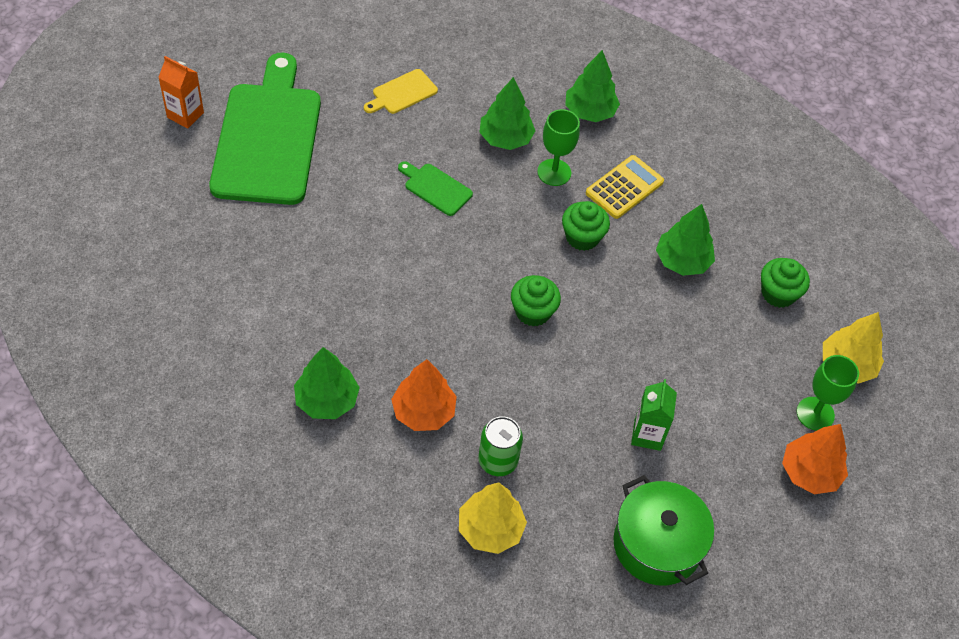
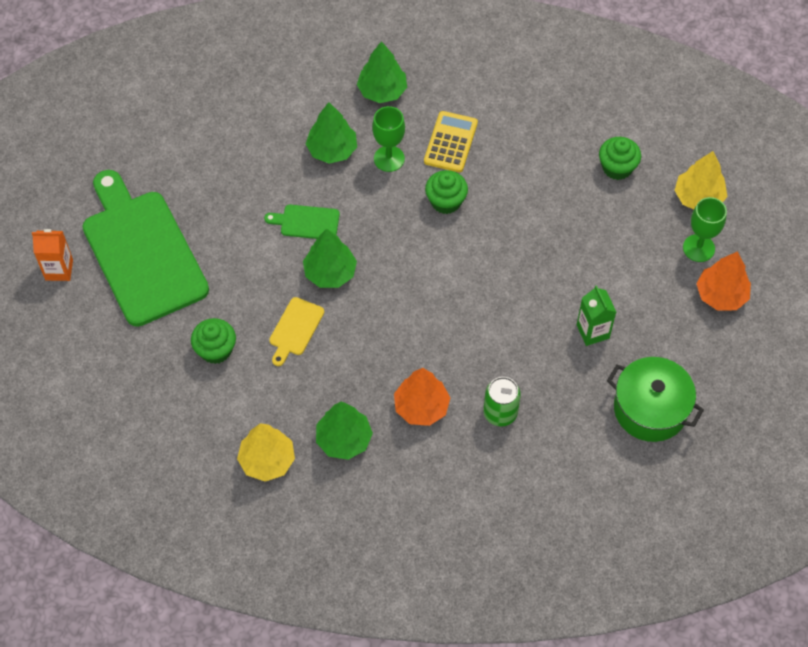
camera: 25 degrees left, 5 degrees up
(402, 93) = (223, 154): yellow cutting board -> yellow cutting board (295, 329)
(490, 529) = (528, 466): yellow tree -> yellow tree (267, 460)
(533, 312) = (449, 283): green cupcake -> green cupcake (216, 350)
(682, 261) = (532, 180): green tree -> green tree (330, 272)

